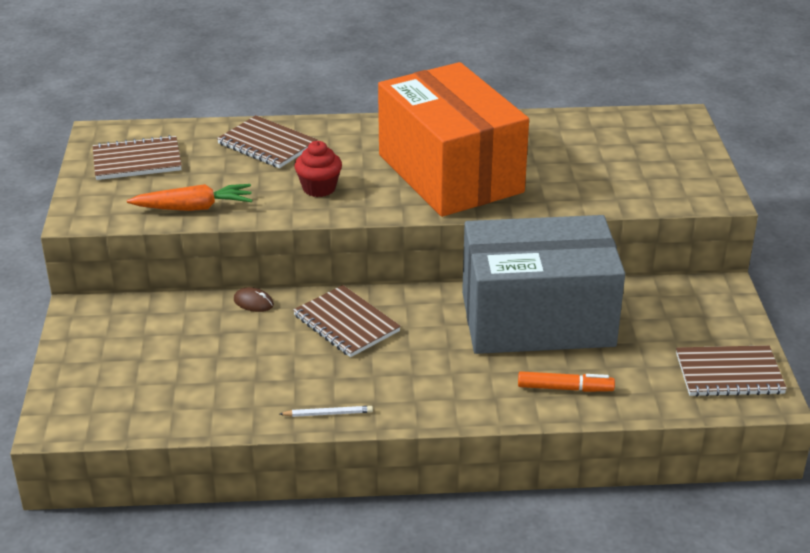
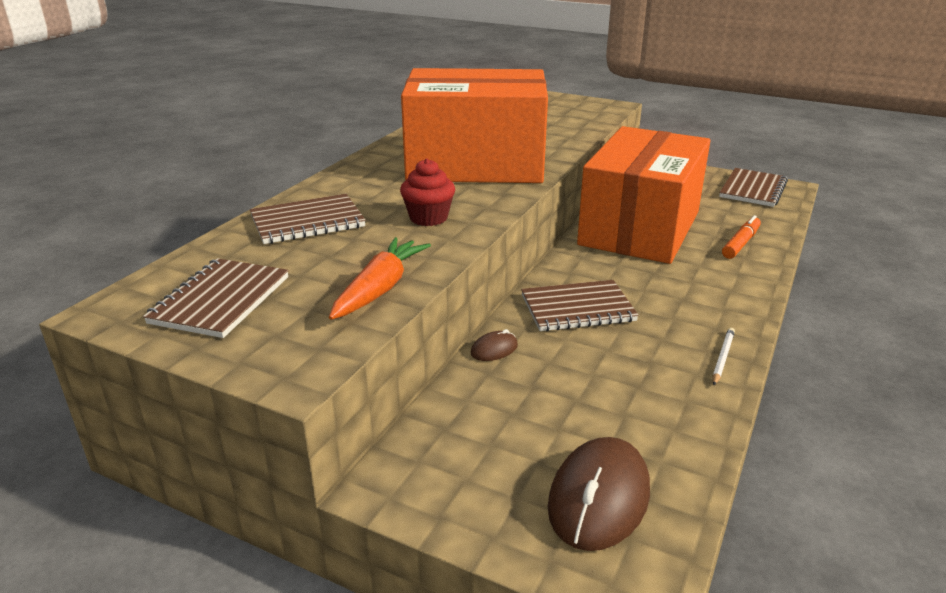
camera: 60 degrees left, 5 degrees down
(119, 392) = (598, 498): none -> brown mouse
(537, 319) = (640, 228): grey box -> orange box

